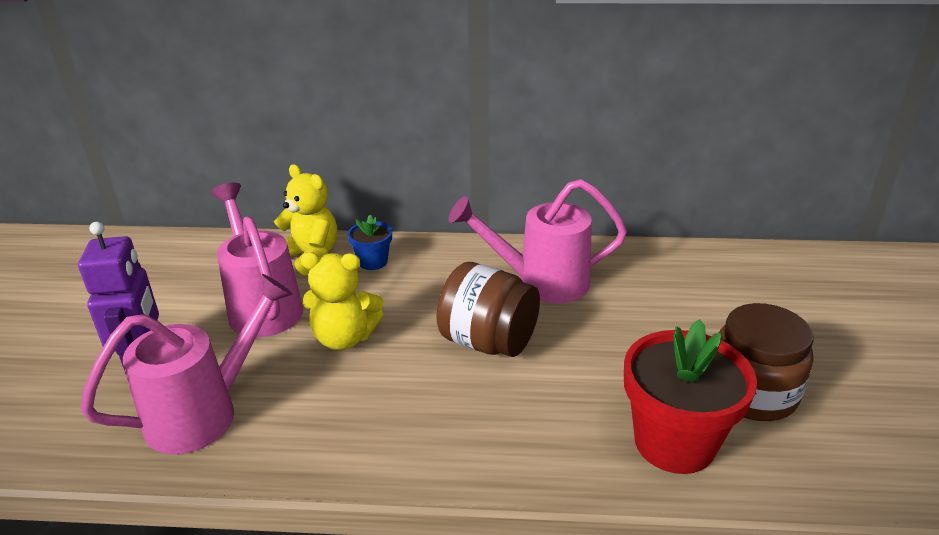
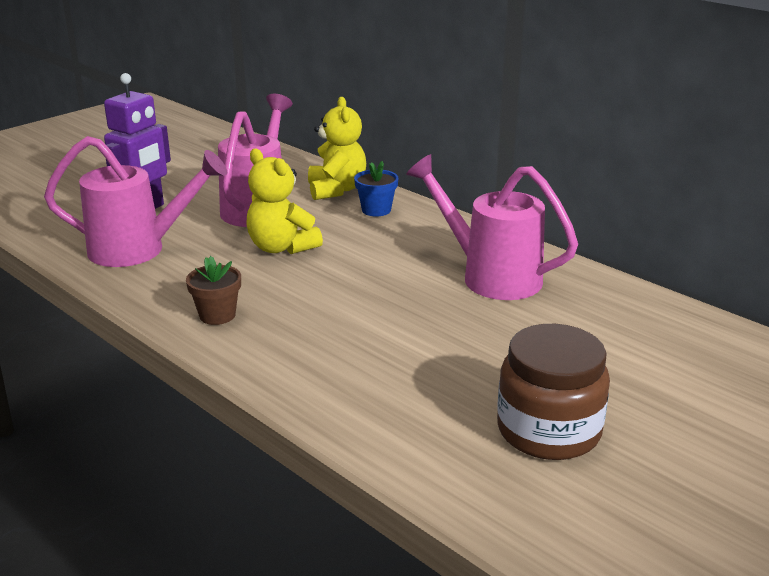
camera: 40 degrees right, 5 degrees down
(387, 440) = (217, 315): none -> brown flower pot
(488, 342) = (379, 294): brown jar -> none
(674, 442) = (417, 423): red flower pot -> none

